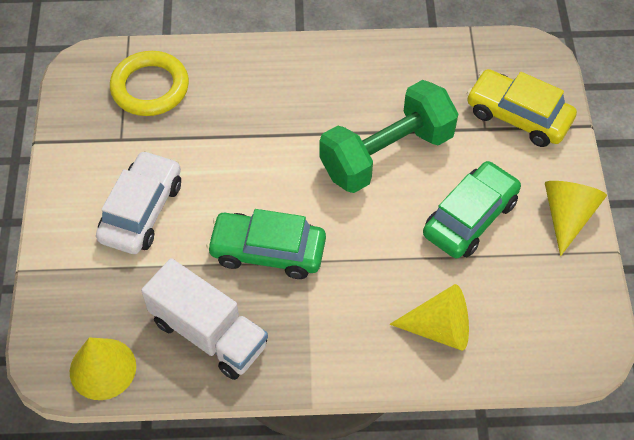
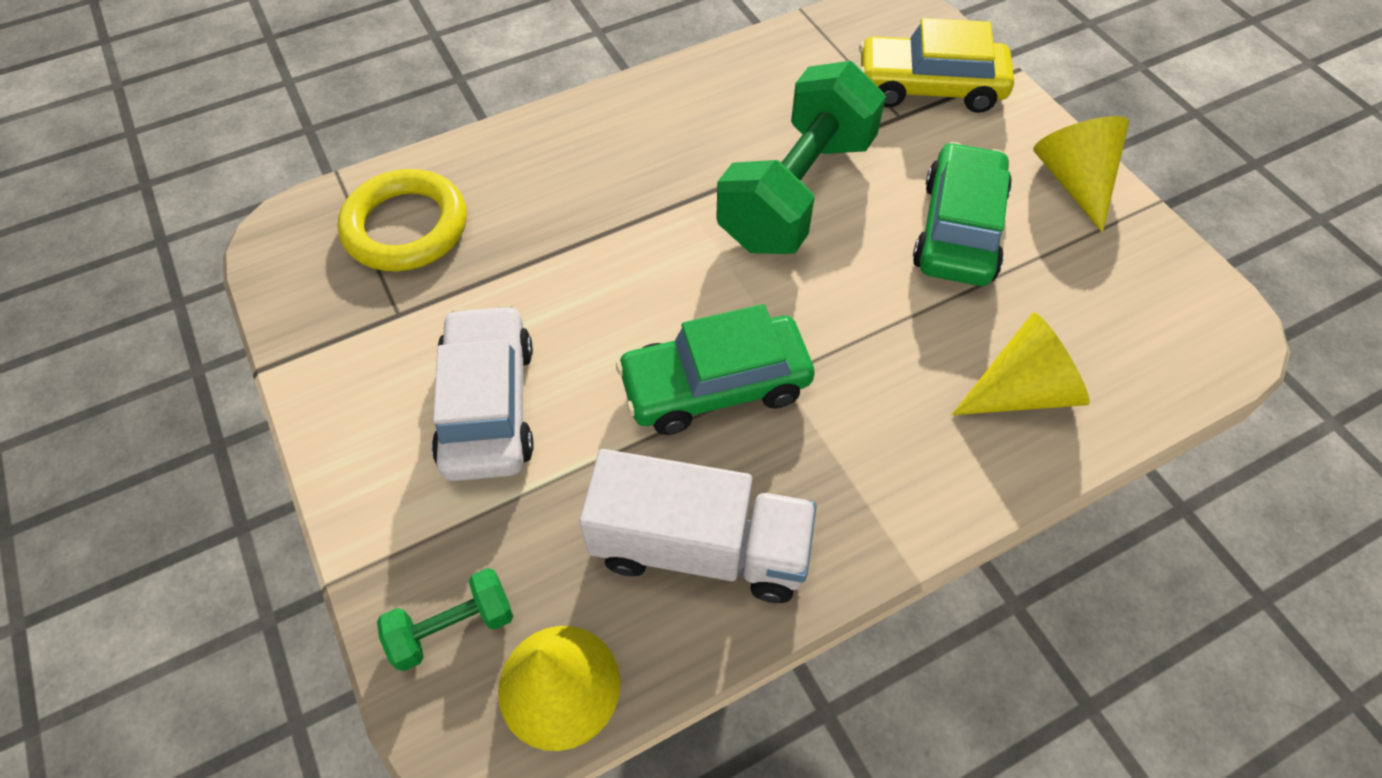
camera: 25 degrees left, 0 degrees up
(67, 318) = (453, 627): none -> green dumbbell

